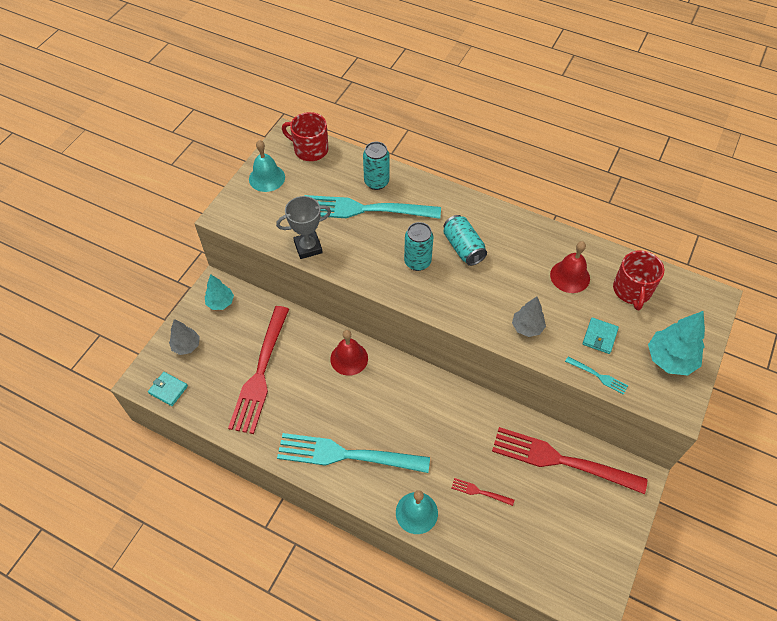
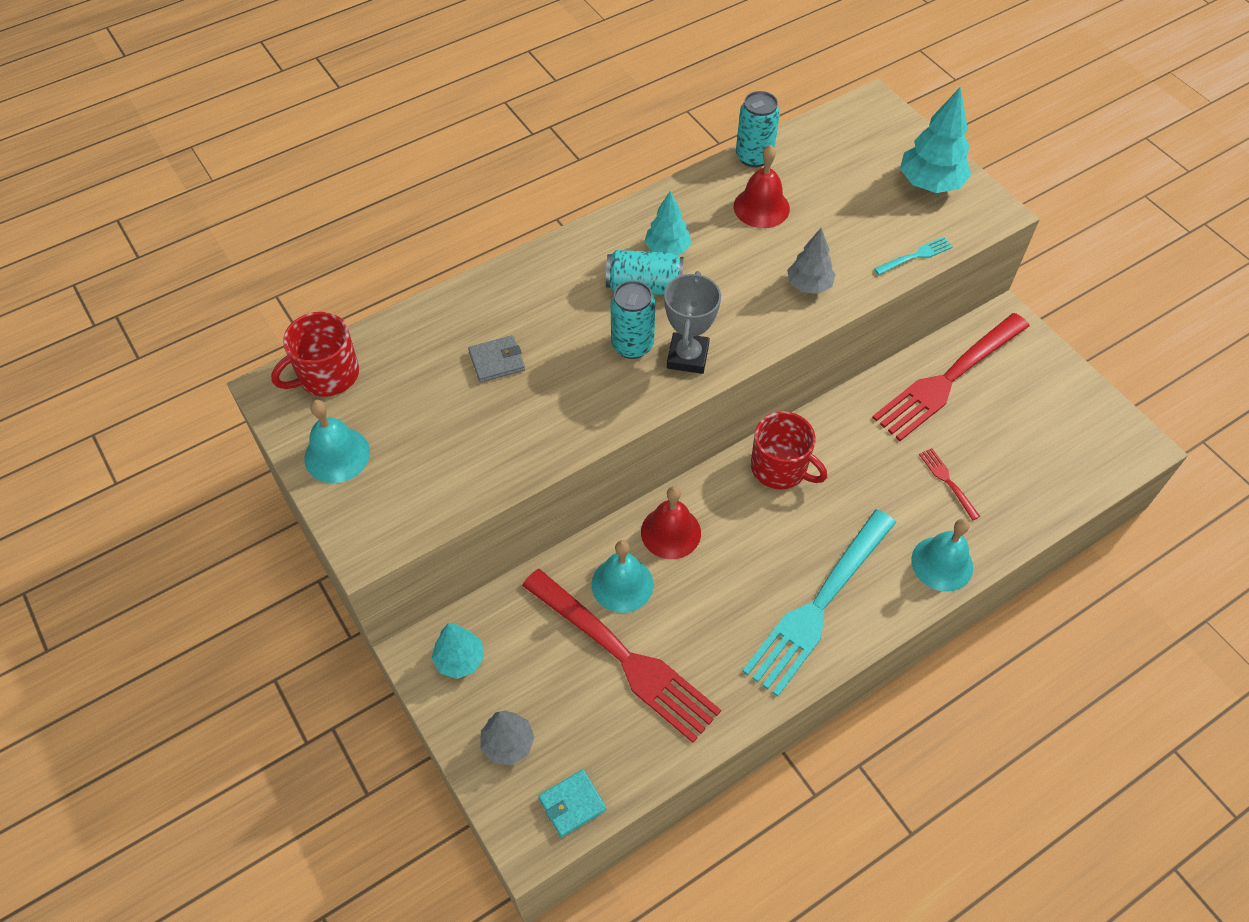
camera: 60 degrees left, 0 degrees up
(303, 351) = (622, 584): none -> turquoise bell
(308, 247) = (514, 460): grey trophy -> grey trophy (687, 357)
(365, 209) = (497, 361): turquoise fork -> grey wallet
(376, 182) = (458, 325): turquoise can -> turquoise can (754, 157)
(480, 492) = (947, 481): red fork -> red fork turned 105 degrees clockwise
(499, 246) = (667, 249): none -> turquoise tree
(599, 337) = (864, 226): turquoise wallet -> none
(632, 290) = (819, 164): red mug -> red mug (780, 468)

